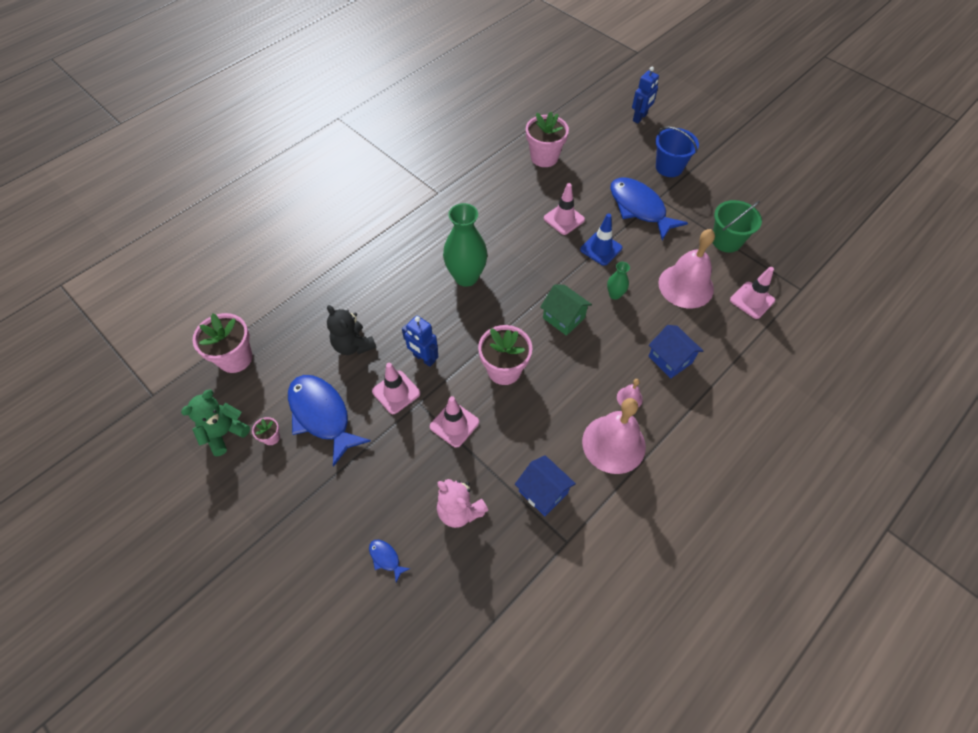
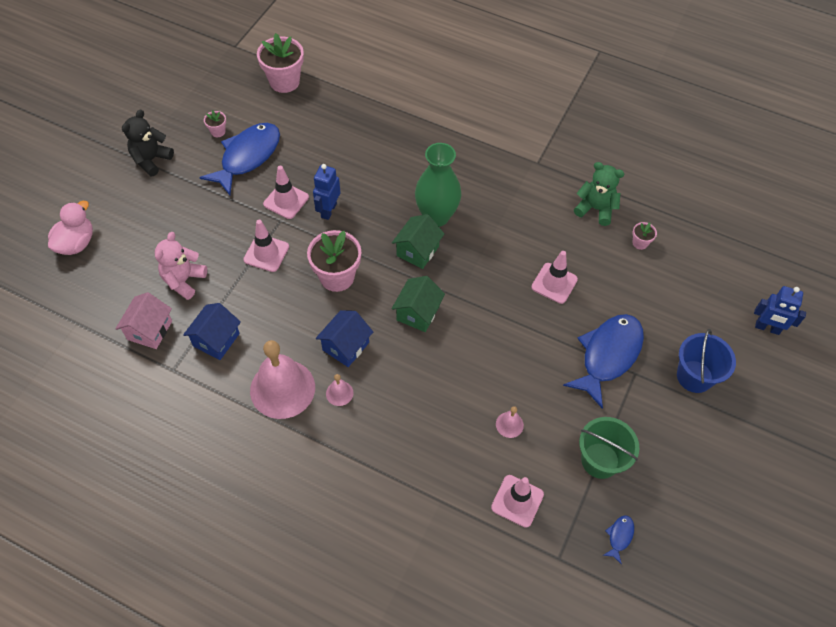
camera: 70 degrees right, 0 degrees up
(224, 433) = (213, 101): green teddy bear -> green teddy bear (595, 209)
(353, 345) = (325, 155): black teddy bear -> black teddy bear (151, 160)
(363, 623) = (76, 243): none -> pink duck
(386, 558) = (131, 241): blue fish -> blue fish (619, 536)
(498, 300) = (417, 251): none -> green house
(512, 557) = (150, 330): none -> pink house
(544, 157) = (640, 243): pink flower pot -> pink flower pot, size x0.46
(601, 249) = (527, 328): blue traffic cone -> none
(615, 294) = (467, 354): green vase -> none
(670, 359) = (400, 424): blue house -> blue house (346, 346)
(686, 286) = (509, 424): pink bell -> pink bell, size x0.42

